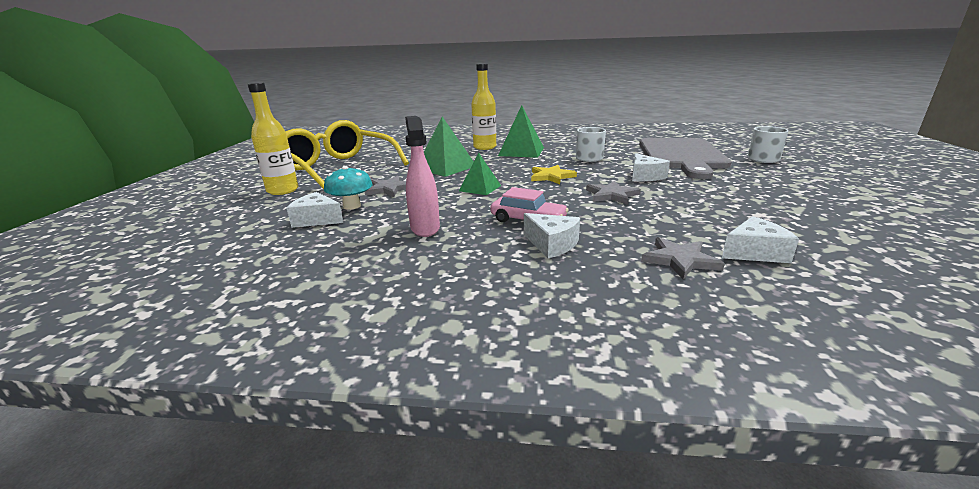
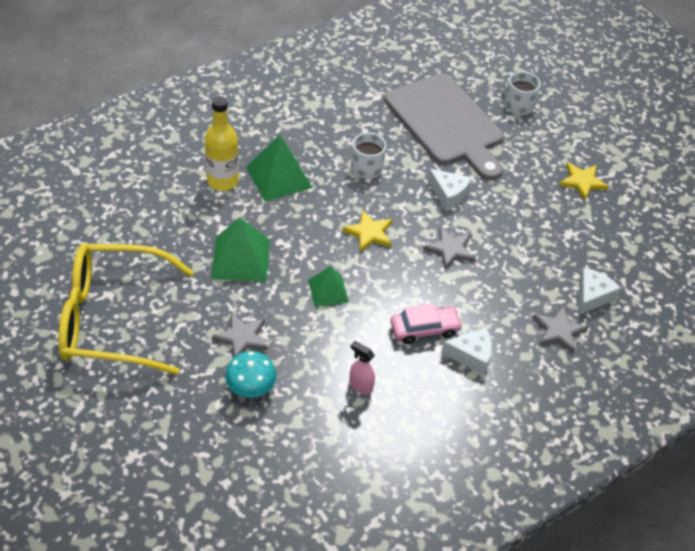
camera: 45 degrees left, 25 degrees up
(282, 190) = (130, 400): yellow bottle -> none
(316, 219) = (251, 426): white cheese -> none
(425, 228) = (360, 386): pink spray bottle -> pink spray bottle, size x0.63
(805, 195) = (582, 182): none -> yellow star

